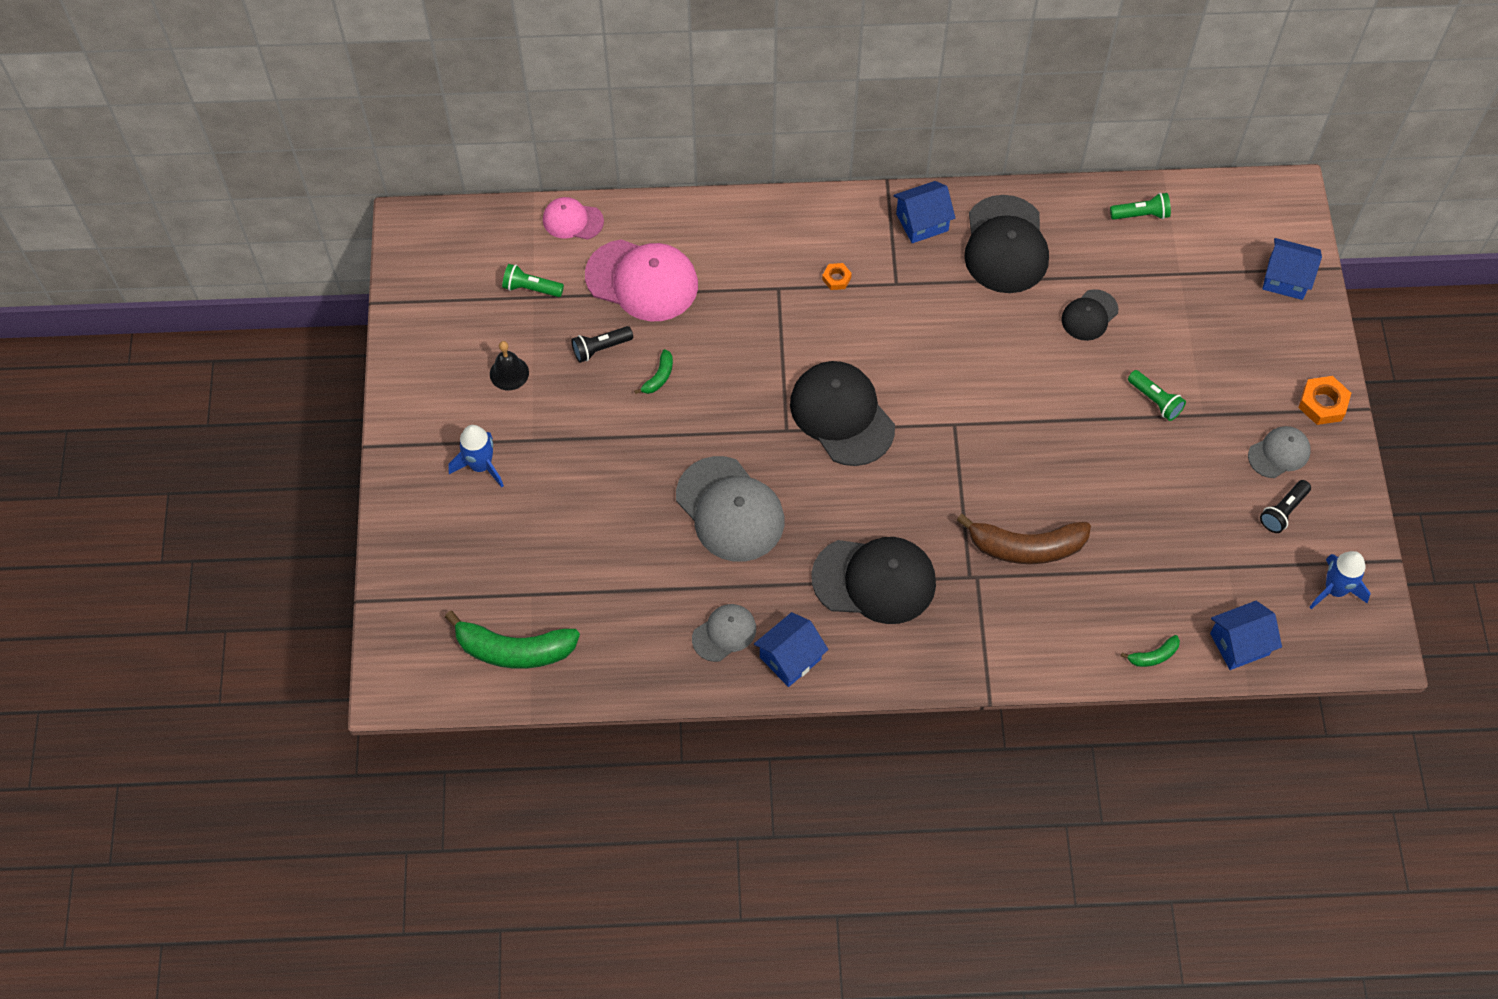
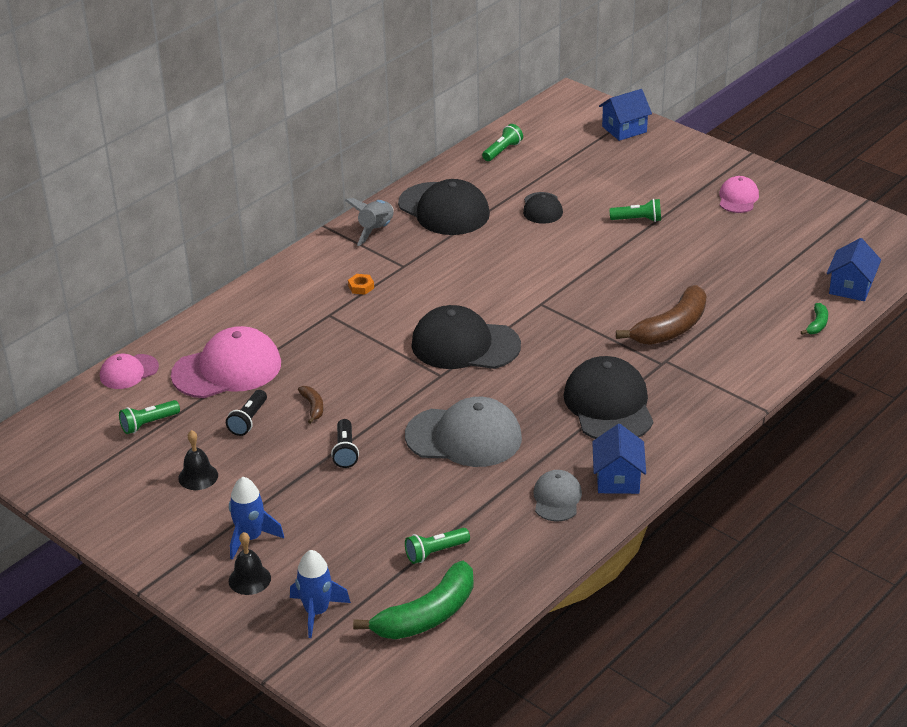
camera: 45 degrees left, 25 degrees down
(440, 503) = (249, 579): none -> black bell
(584, 599) = (435, 552): none -> green flashlight
(659, 377) = (313, 407): green banana -> brown banana
(874, 580) = (609, 405): black cap -> black cap turned 60 degrees counterclockwise
(922, 222) = (376, 230): blue house -> grey rocket
(1279, 453) = (738, 198): grey cap -> pink cap
(1283, 511) = (780, 219): black flashlight -> black flashlight (345, 451)
(1322, 403) = (726, 165): orange nut -> none
(1335, 590) = (858, 232): blue rocket -> blue rocket (317, 612)

